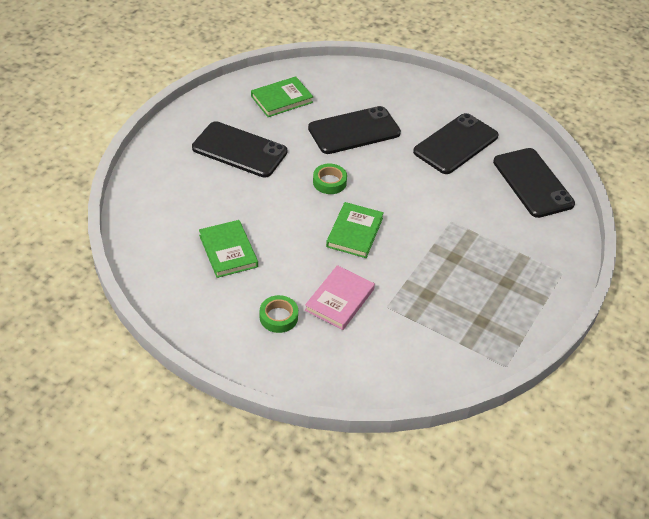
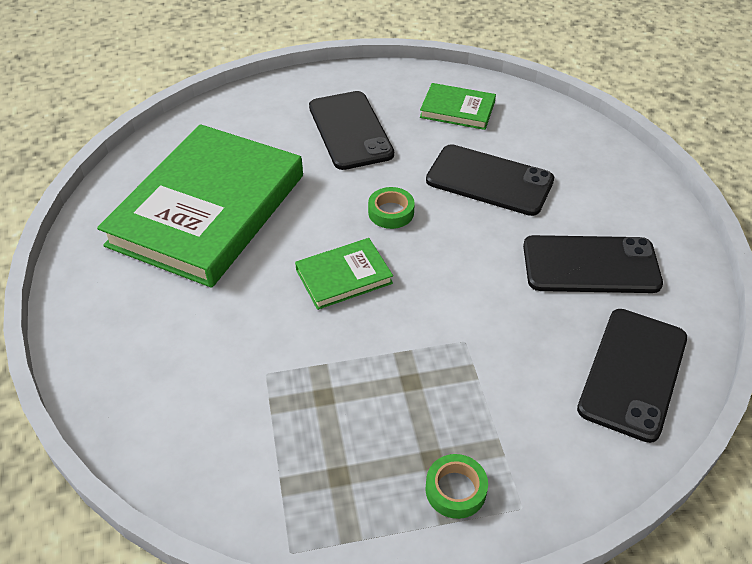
camera: 50 degrees right, 0 degrees up
(228, 251) = (208, 210): green book -> green book, size x2.30
(278, 317) = (157, 300): green tape -> green tape (455, 490)
(339, 300) = (232, 329): pink book -> none

